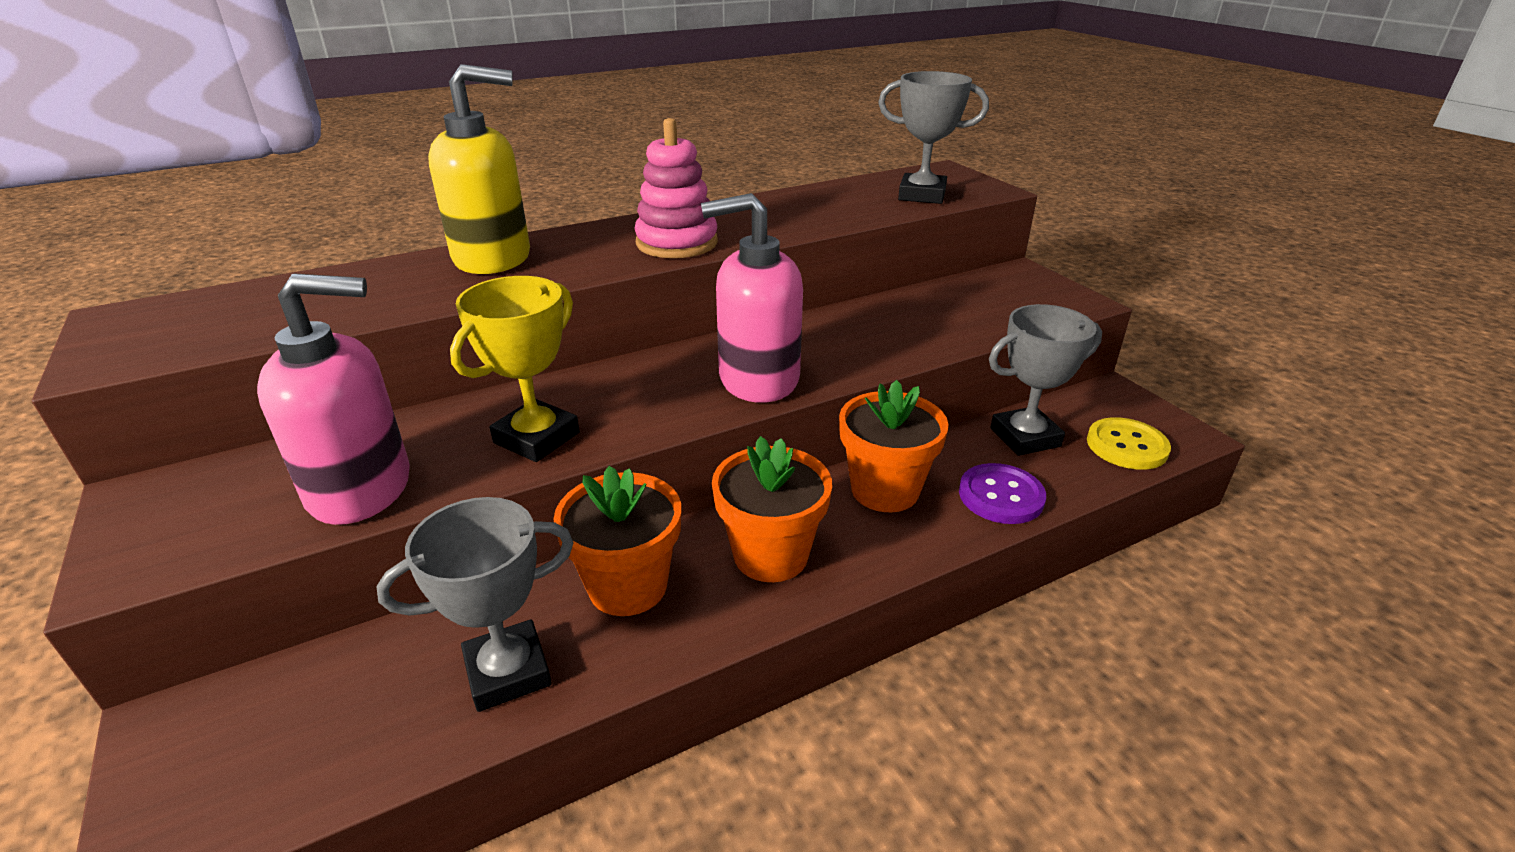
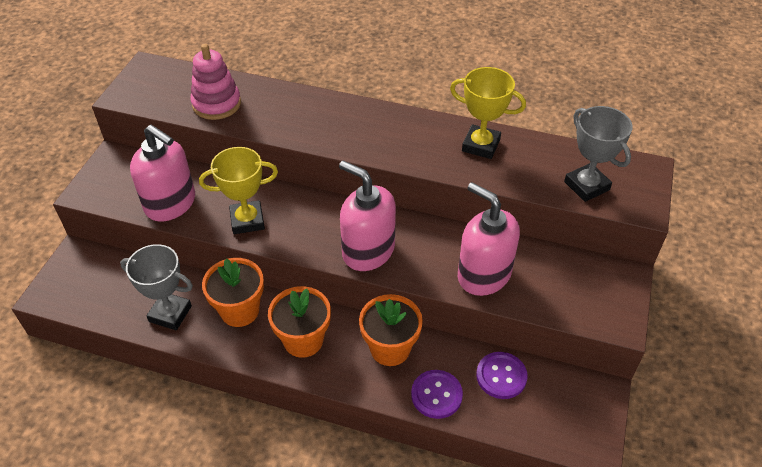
camera: 45 degrees right, 15 degrees up
(493, 258) = (303, 107): yellow soap dispenser -> none
(677, 243) = (393, 146): pink stacking toy -> pink stacking toy (216, 104)
(773, 208) = (481, 145): none -> yellow trophy
(912, 332) = (483, 275): none -> pink soap dispenser
(1025, 437) = (501, 376): grey trophy -> purple button
(1126, 446) = (547, 424): yellow button -> none

